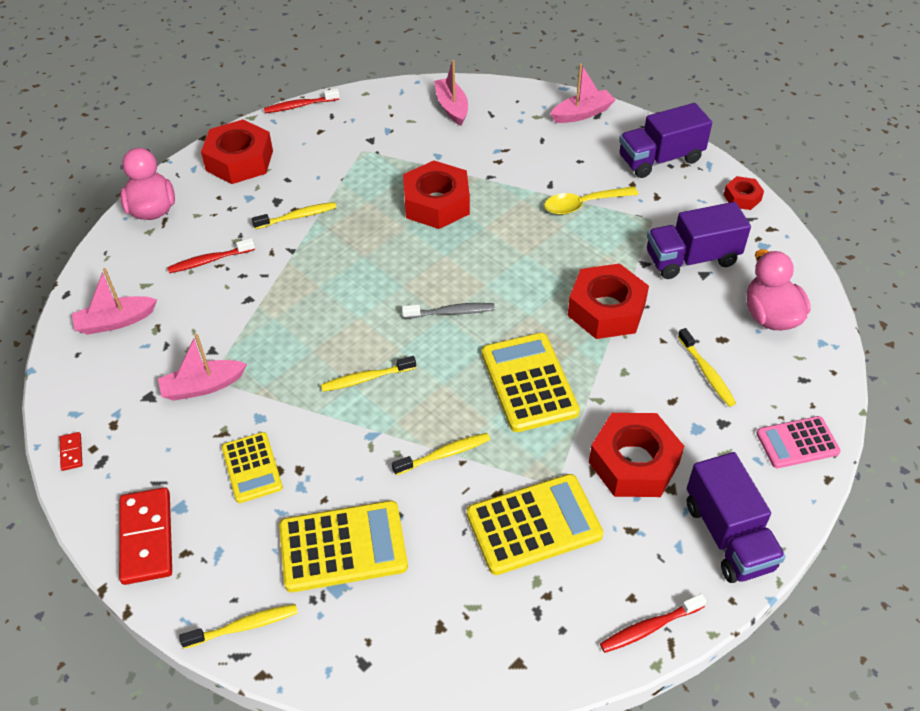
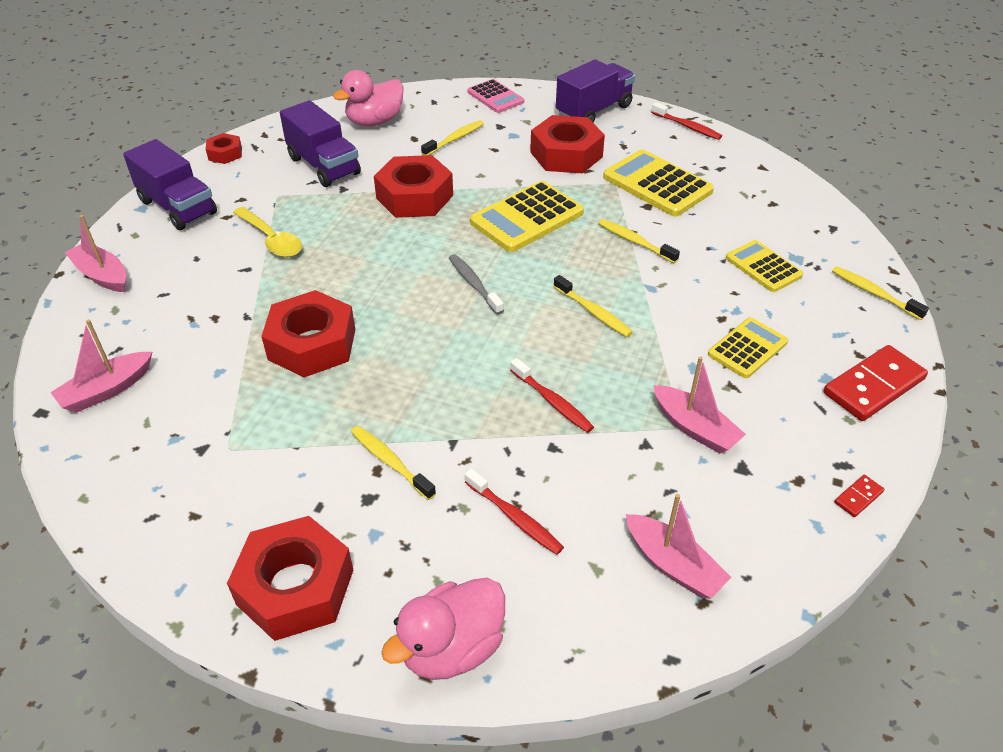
camera: 115 degrees left, 5 degrees down
(300, 106) = (131, 570): red toothbrush -> red toothbrush (552, 401)
(343, 547) = (763, 267): yellow calculator -> yellow calculator, size x0.63

